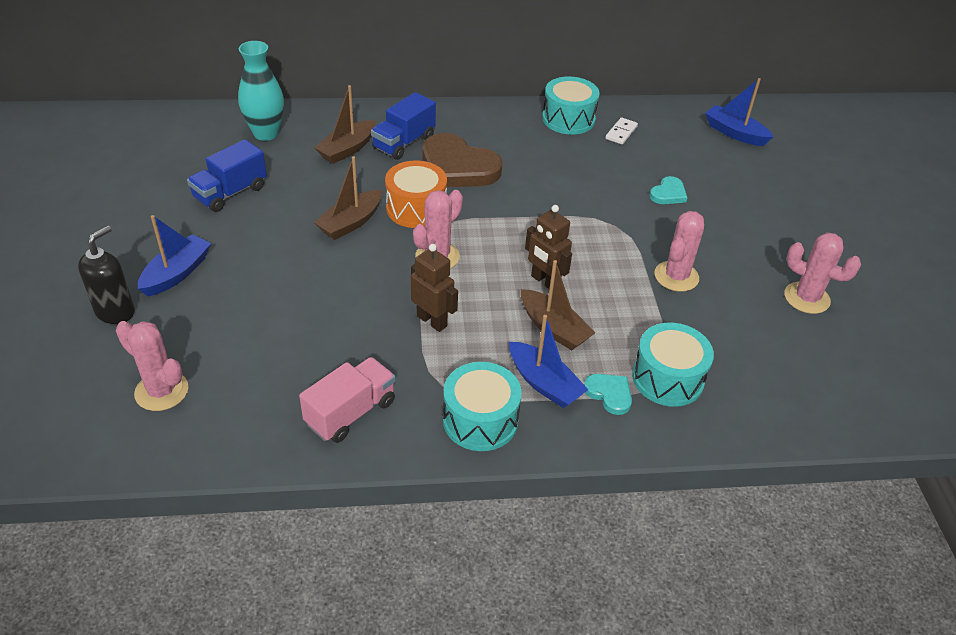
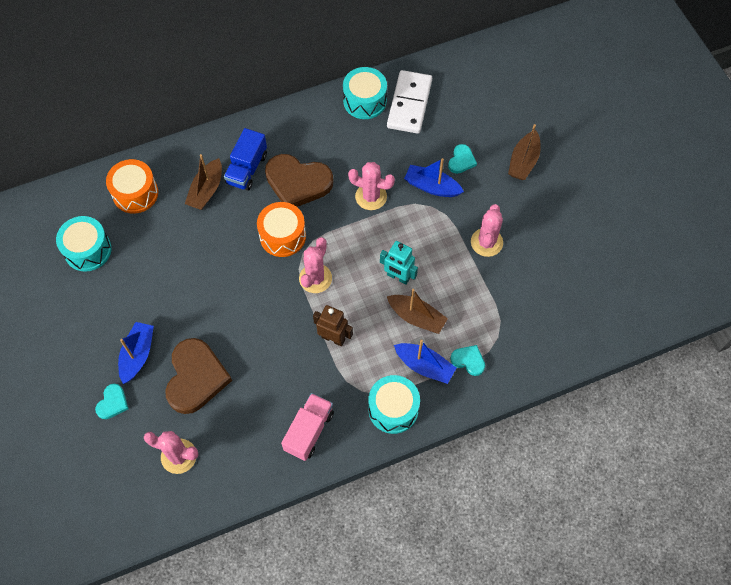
camera: 15 degrees left, 20 degrees up
(115, 312) = (112, 403): black soap dispenser -> turquoise heart
(230, 193) = (138, 265): blue truck -> none
(234, 314) = (196, 377): none -> brown heart
(266, 133) = (135, 193): turquoise vase -> orange drum
(350, 223) = (240, 266): brown boat -> brown boat (523, 161)
(545, 281) = (398, 277): brown robot -> turquoise robot
(621, 133) = (409, 104): white domino -> white domino, size x2.17
(667, 378) = (502, 335): turquoise drum -> turquoise drum (88, 250)
(734, 133) = (495, 77): blue boat -> blue boat (432, 187)
(806, 298) = (578, 233): pink cactus -> pink cactus (371, 196)

